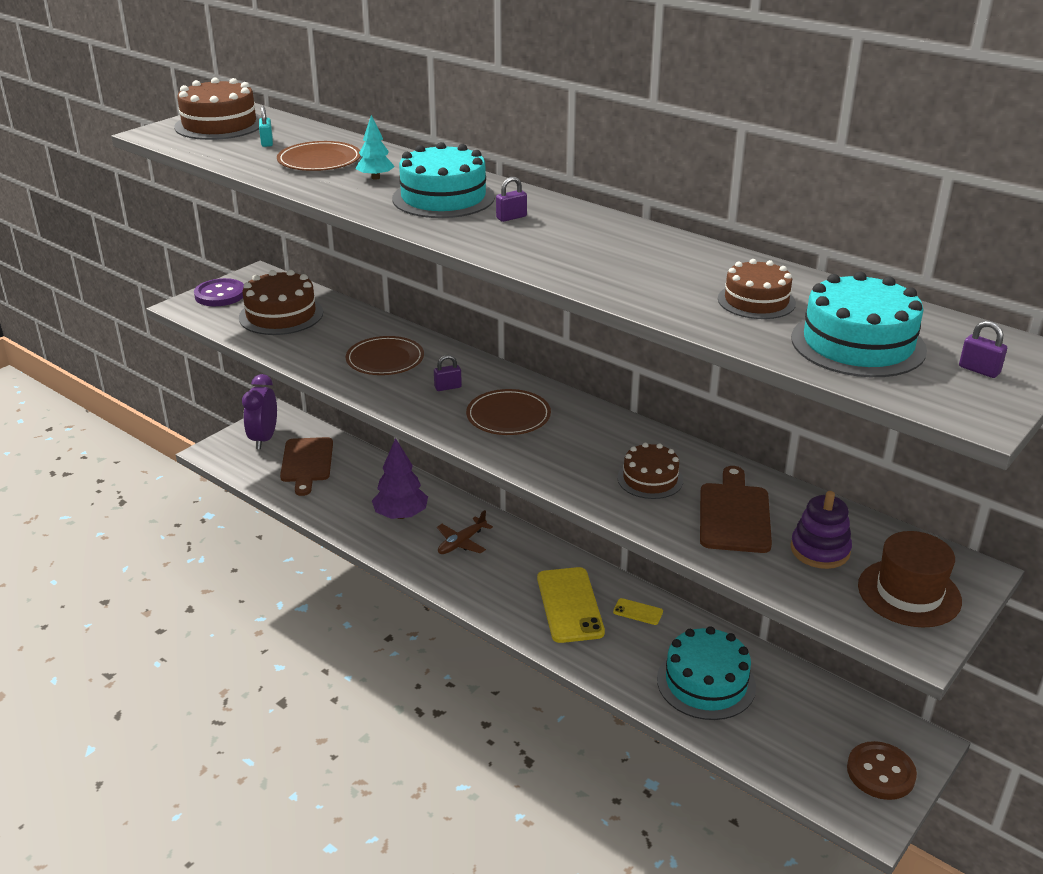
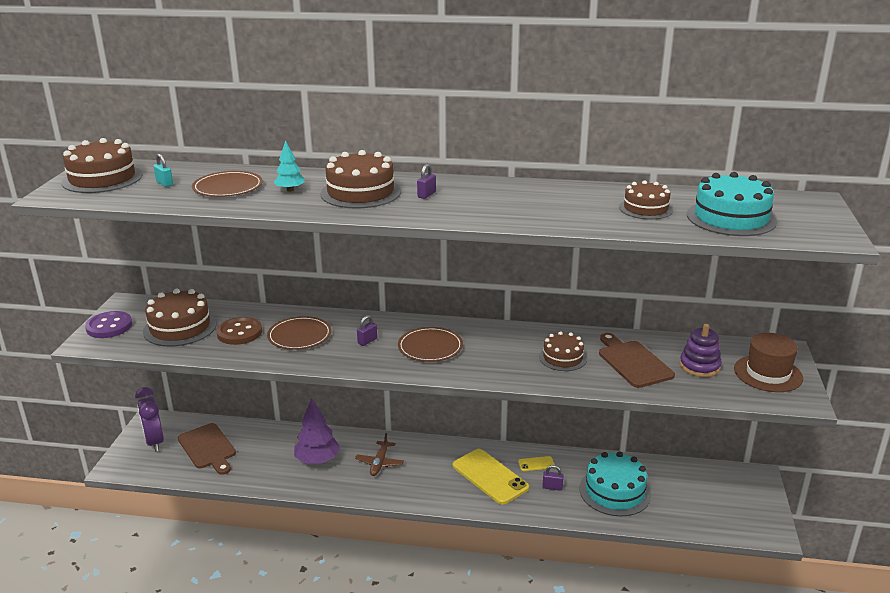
camera: 30 degrees left, 5 degrees down
(443, 198) = (360, 192): turquoise cake -> brown cake
(880, 772) = (751, 503): brown button -> brown button (239, 333)
(979, 370) = (806, 215): purple padlock -> purple padlock (552, 487)

